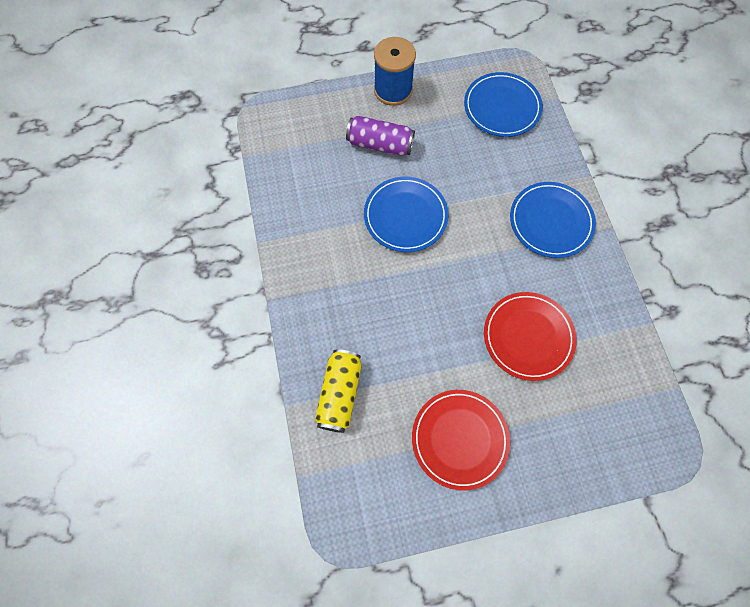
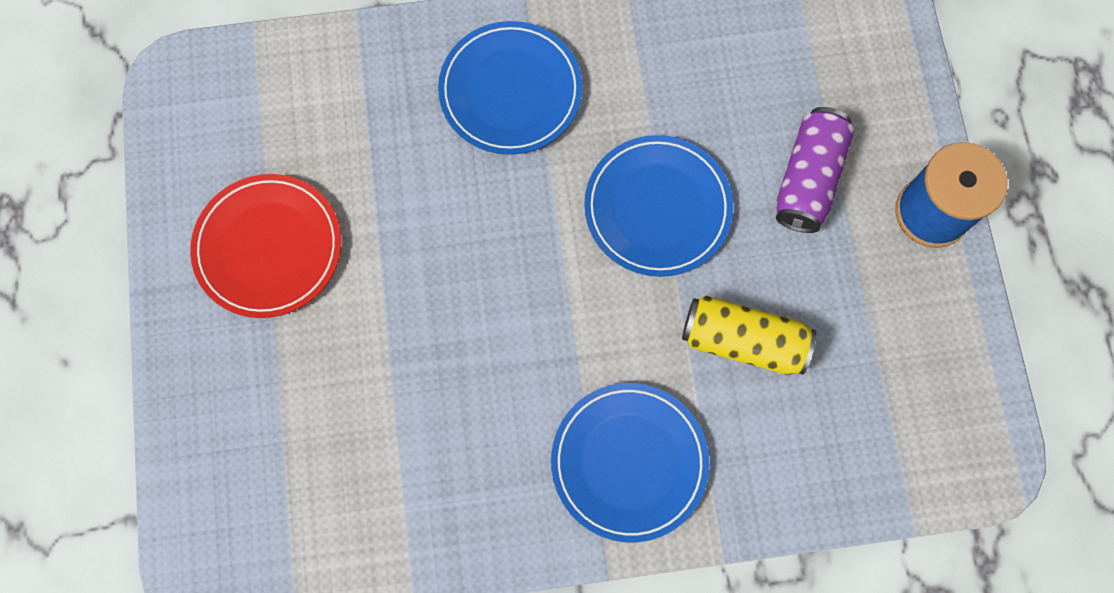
camera: 95 degrees right, 5 degrees up
(339, 393) = (362, 83): yellow can -> yellow can (743, 341)
(502, 107) = (890, 415): blue plate -> blue plate (510, 91)
(528, 337) = (415, 380): red plate -> none

